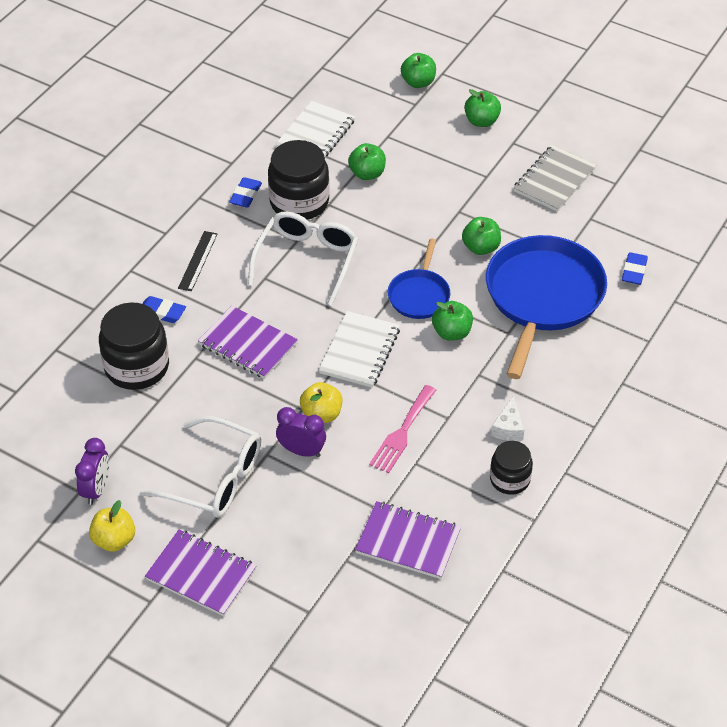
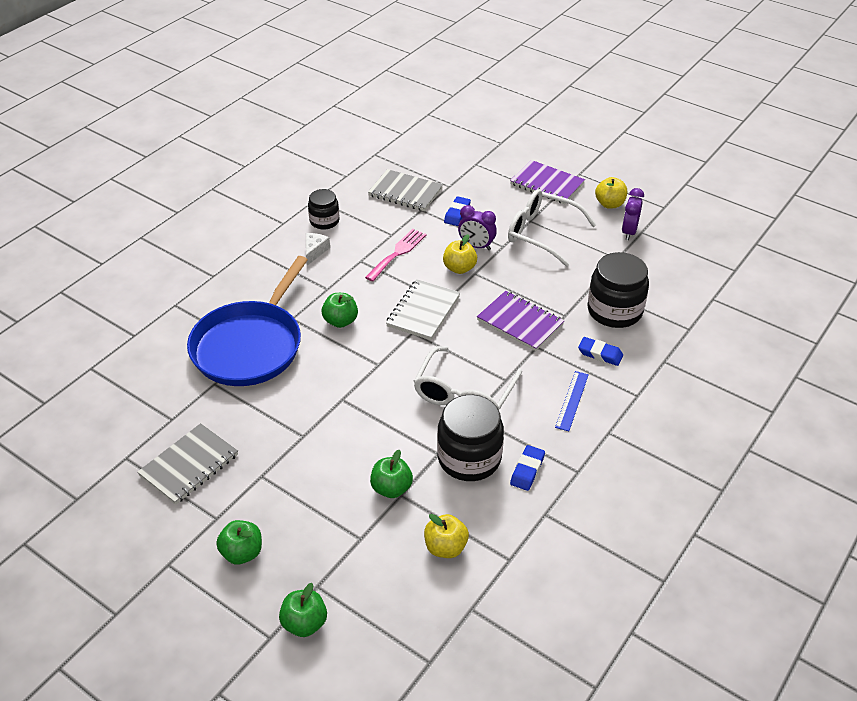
camera: 175 degrees left, 5 degrees down
(198, 261) = (572, 400): black ruler -> blue ruler
(315, 134) = (445, 547): white notebook -> yellow apple
(408, 542) = (405, 192): purple notebook -> grey notebook
(419, 295) = (362, 354): blue pan -> none
(481, 247) = (292, 395): green apple -> none
(634, 271) = (155, 363): blue eraser -> blue eraser (457, 214)

